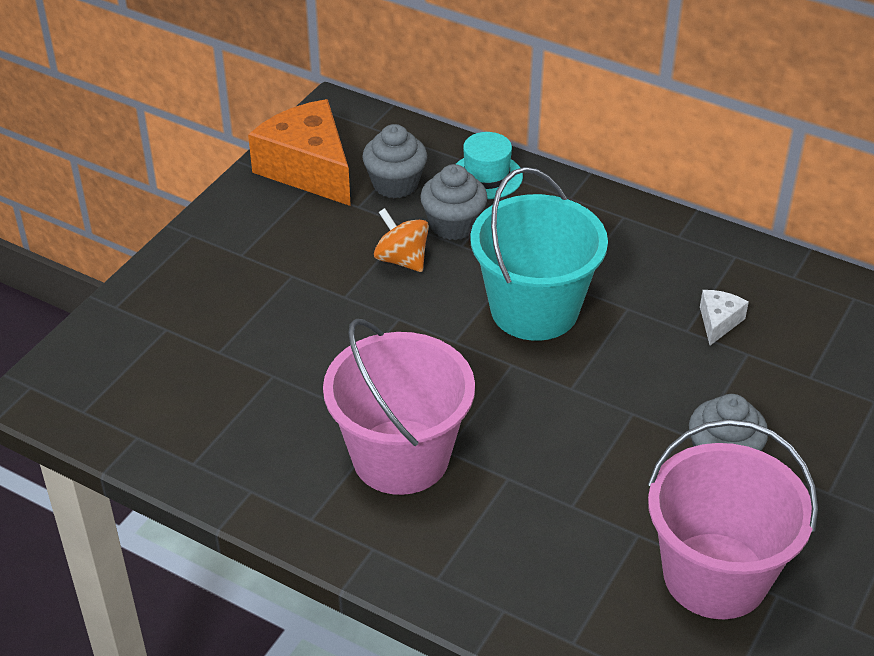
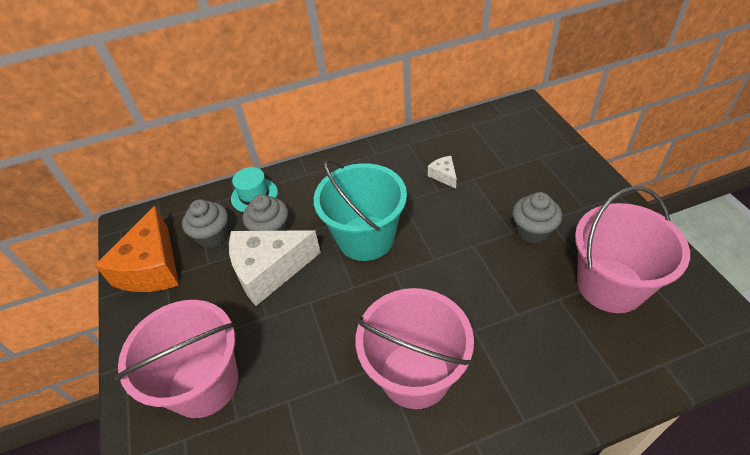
camera: 45 degrees left, 5 degrees up
(229, 302) = (204, 383): none -> pink bucket
(308, 169) = (152, 267): orange cheese -> orange cheese turned 90 degrees counterclockwise
(402, 260) = (269, 270): orange spinning top -> white cheese

